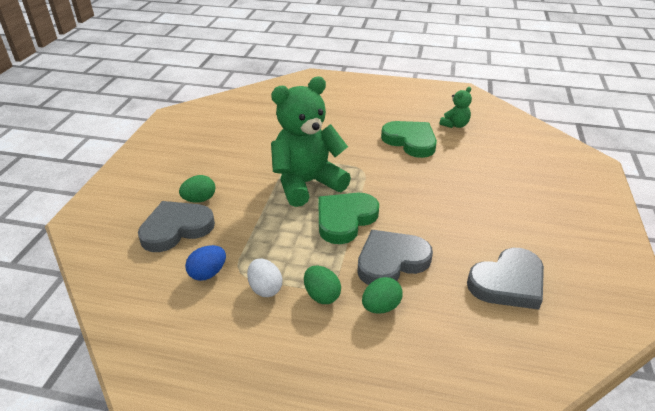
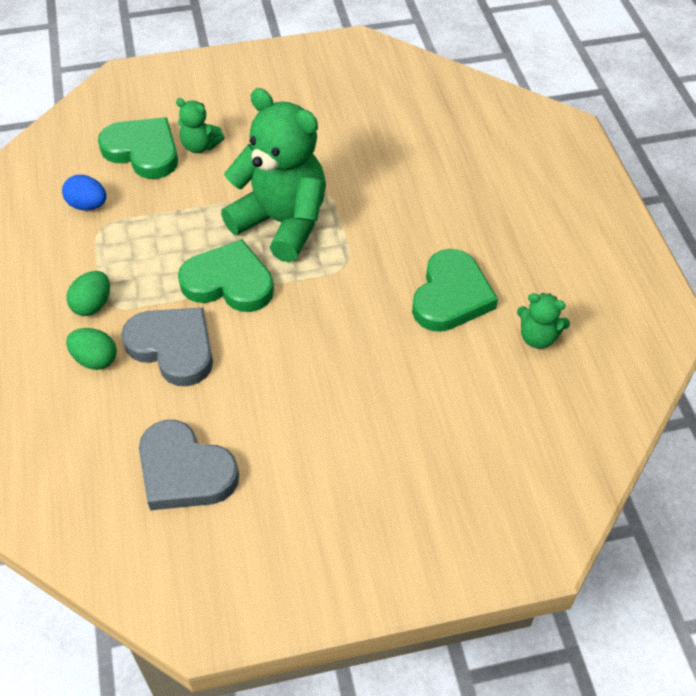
camera: 65 degrees right, 15 degrees up
(176, 229) = (143, 151): grey heart -> green heart
(199, 200) = (200, 146): green egg -> green teddy bear
(265, 288) = (84, 257): white egg -> none

